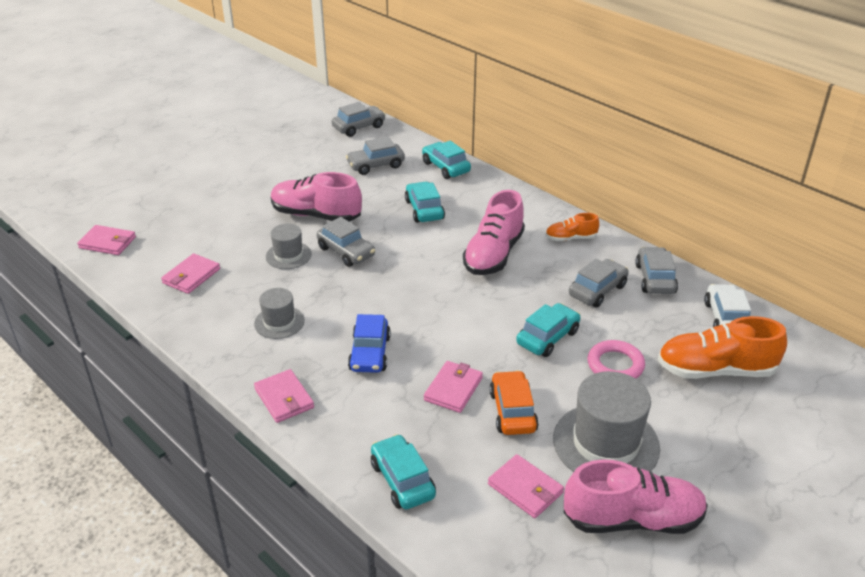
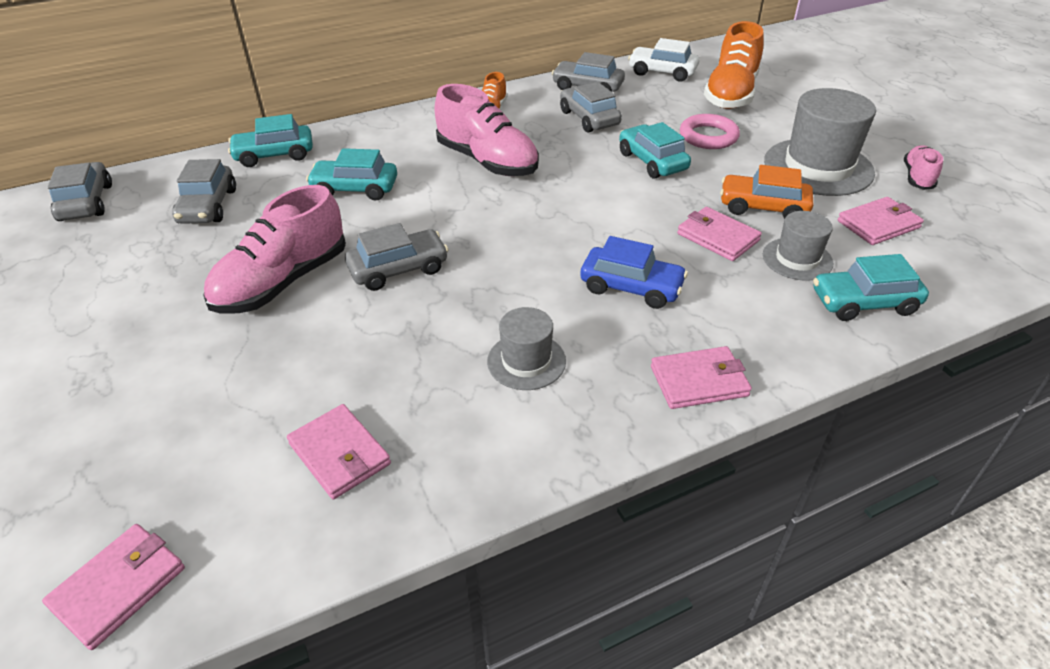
camera: 70 degrees left, 5 degrees up
(288, 255) = (365, 327): grey hat -> grey hat (797, 259)
(632, 519) = (917, 177): pink shoe -> pink shoe, size x0.53

